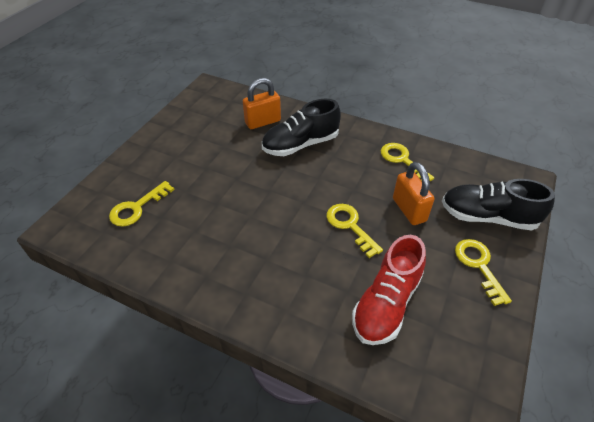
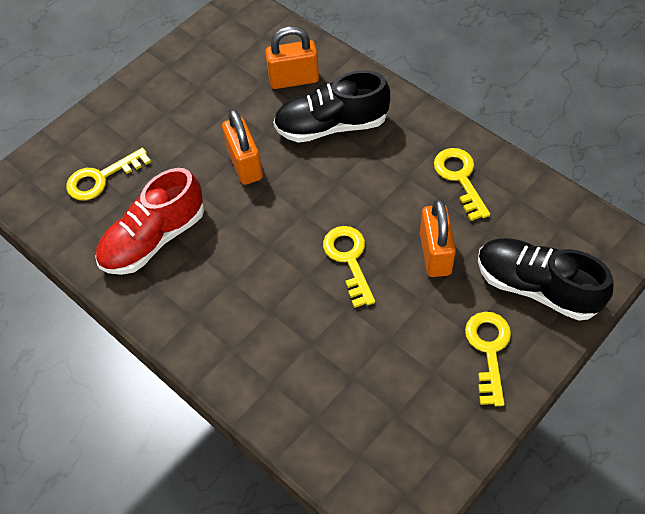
camera: 20 degrees right, 10 degrees up
(247, 178) = (245, 164): none -> orange padlock
(386, 303) = (351, 369): red shoe -> red shoe (154, 239)

